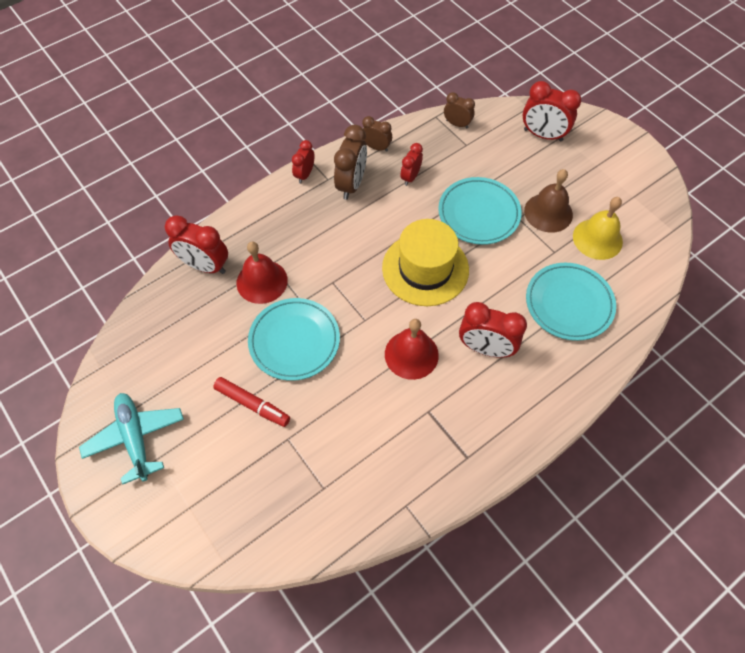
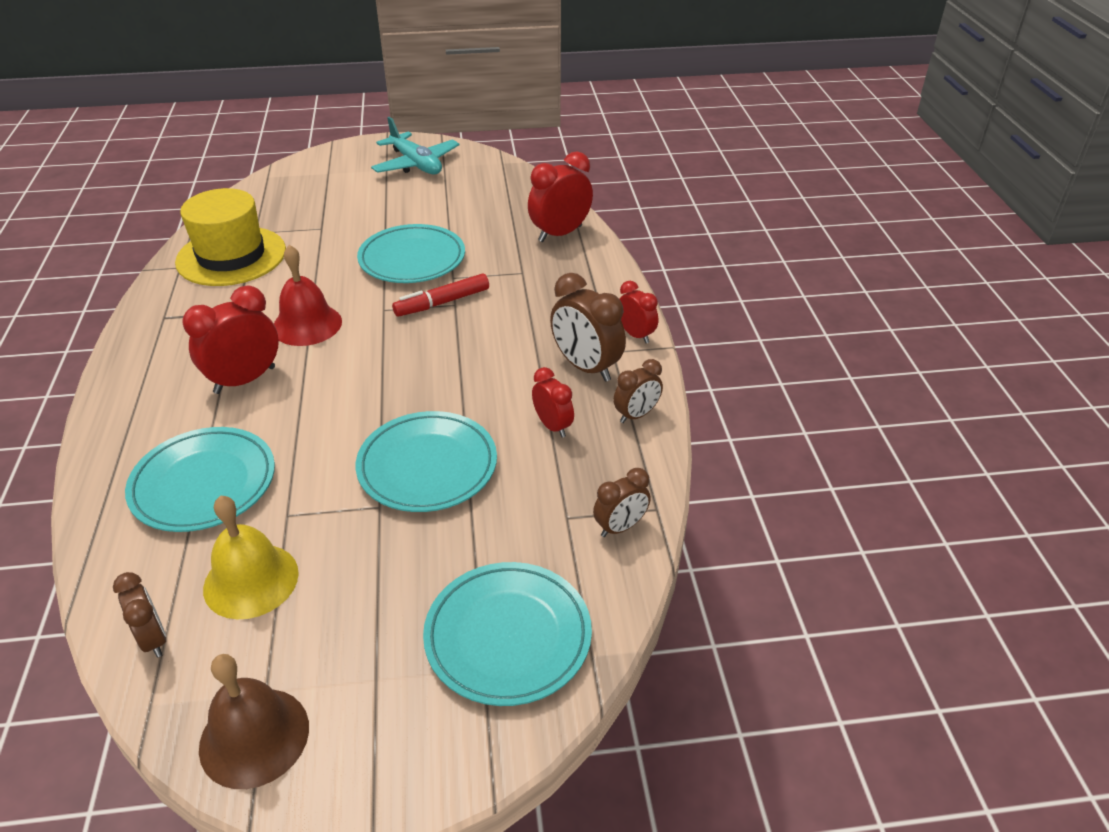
camera: 120 degrees right, 20 degrees down
(135, 438) = (416, 164): turquoise plane -> turquoise plane turned 45 degrees clockwise
(252, 404) = (376, 220): red marker -> red marker (442, 303)
(262, 281) = (505, 260): red bell -> none
(425, 269) = (396, 378): yellow hat -> yellow hat (231, 256)
(543, 135) = (508, 636): red clock -> turquoise plate
(548, 212) = (353, 547): brown bell -> brown bell (254, 737)
(652, 252) = (153, 639): none -> brown clock

